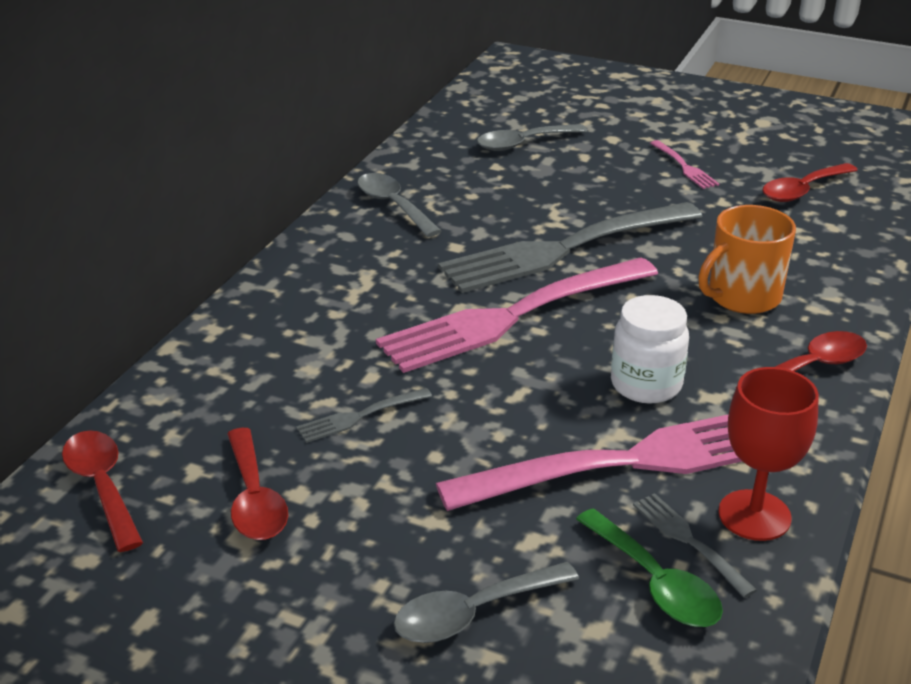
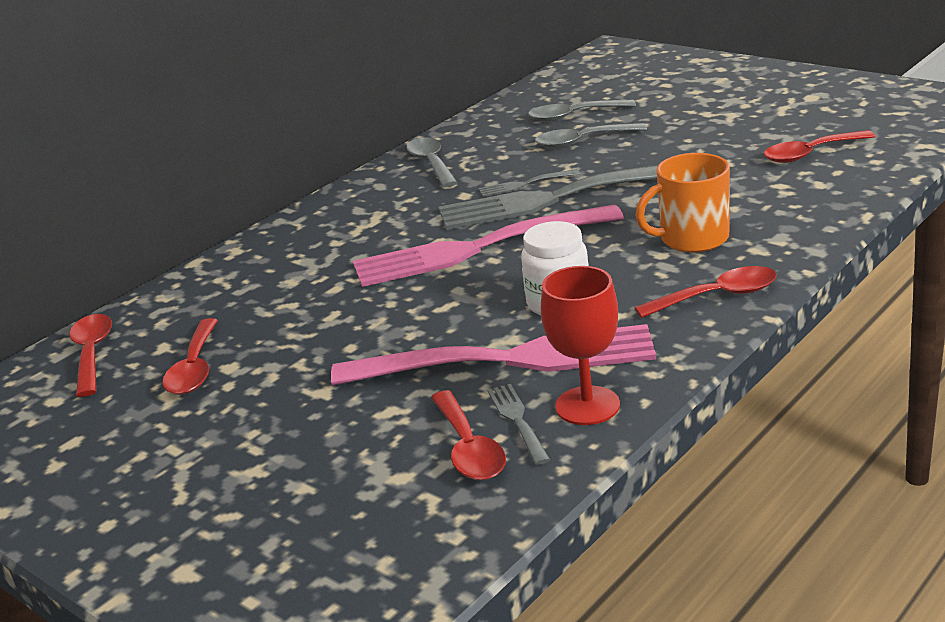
camera: 20 degrees right, 5 degrees down
(361, 416) = (309, 316): grey fork -> grey fork (525, 184)
(473, 613) = (309, 457): grey spoon -> grey spoon (582, 141)
(655, 583) = (469, 448): green spoon -> red spoon
(684, 166) = (708, 134): pink fork -> none

